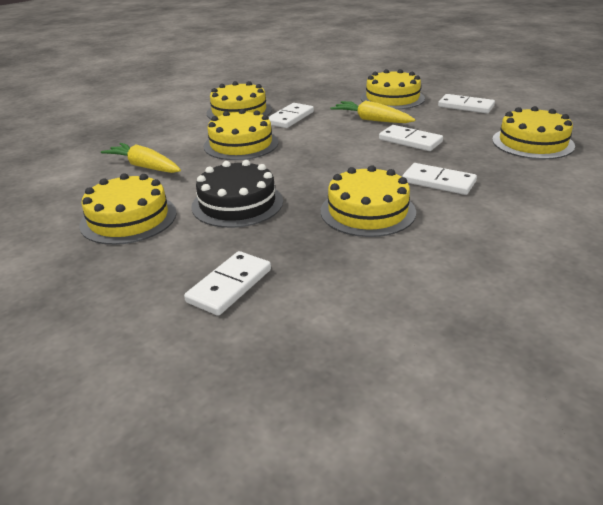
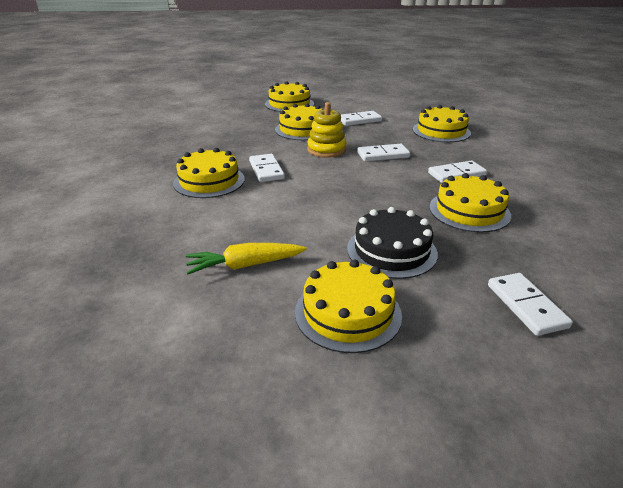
camera: 50 degrees left, 0 degrees up
(241, 144) = (280, 206): yellow cake -> yellow cake (289, 104)
(371, 120) = (326, 150): yellow carrot -> yellow stacking toy

